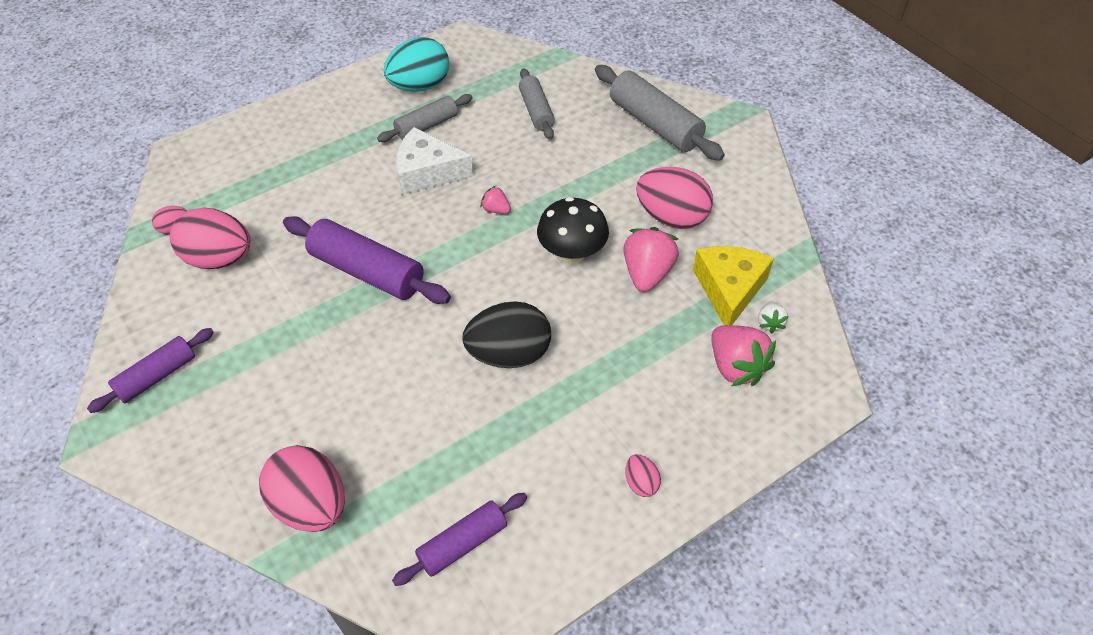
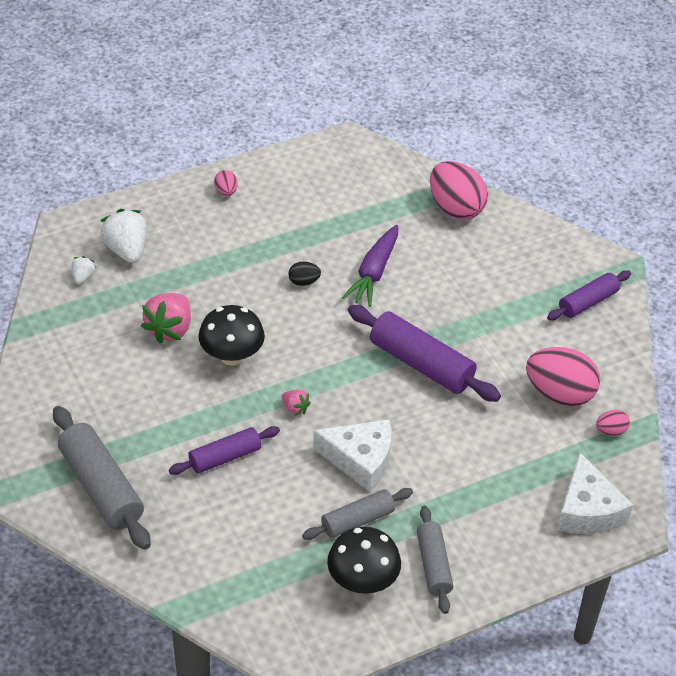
camera: 175 degrees left, 5 degrees down
(218, 157) = (587, 510): none -> white cheese
(420, 86) = (362, 581): turquoise egg -> black mushroom
(424, 380) = (374, 272): none -> purple carrot
(462, 544) = (353, 177): purple rolling pin -> purple rolling pin (225, 457)
(509, 354) = (304, 282): black egg -> black egg, size x0.46
(536, 111) = (229, 524): grey rolling pin -> grey rolling pin (433, 565)
(671, 217) = (127, 378): pink egg -> none
(729, 289) = (103, 307): yellow cheese -> none
(736, 367) = (126, 250): pink strawberry -> white strawberry

